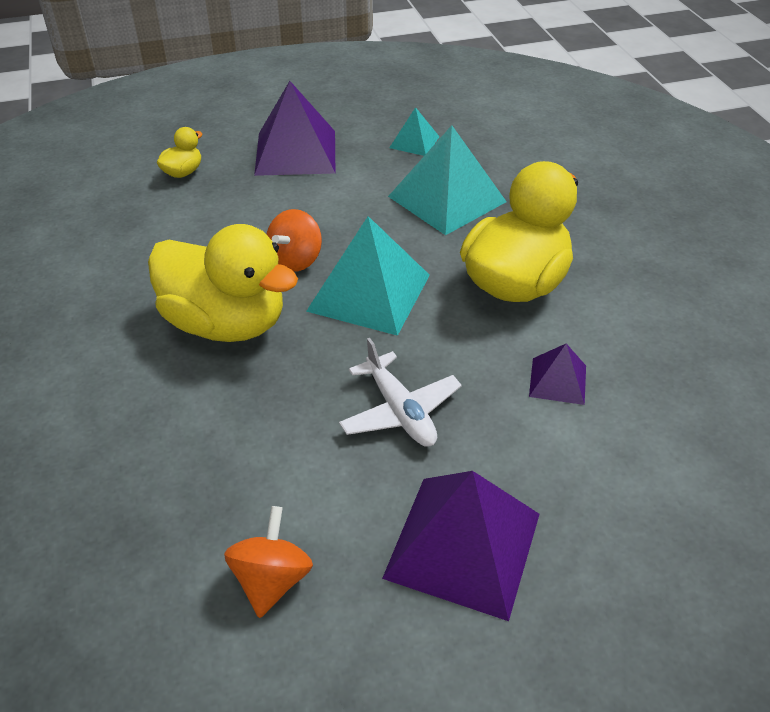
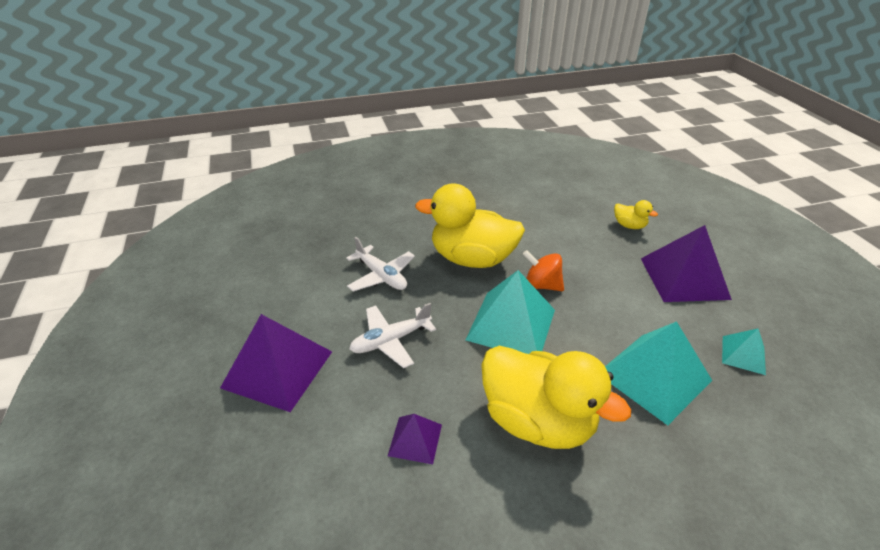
camera: 90 degrees right, 5 degrees down
(226, 323) = (472, 259): yellow duck -> yellow duck turned 75 degrees clockwise
(252, 431) = (381, 276): none -> white plane
(272, 579) = (280, 290): orange spinning top -> none

